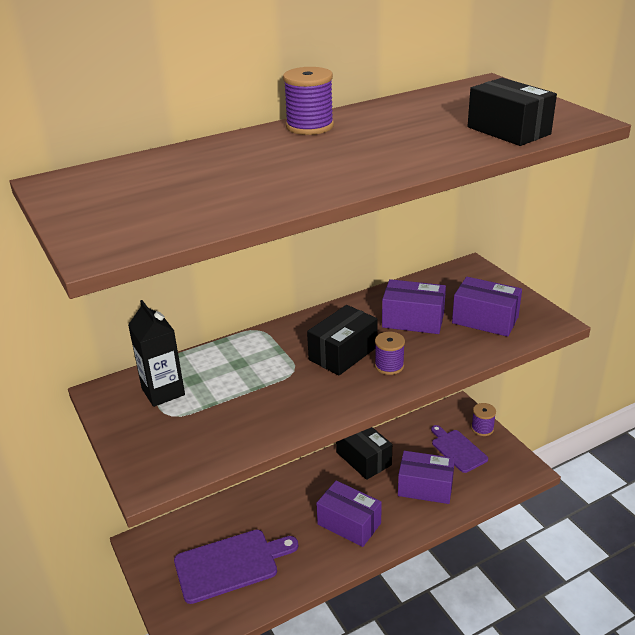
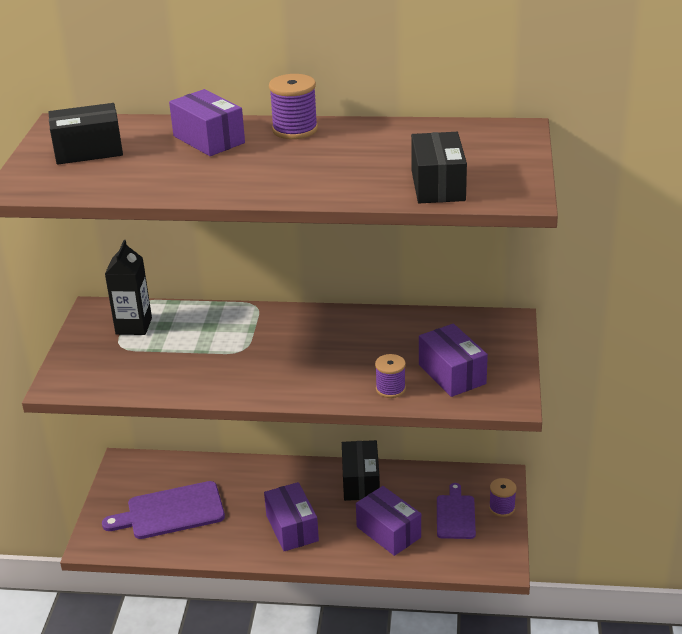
camera: 35 degrees right, 0 degrees up
(230, 564) = (171, 511): purple cutting board -> purple cutting board turned 150 degrees clockwise
(343, 353) = (295, 352): black box -> black box (88, 151)
(389, 366) = (318, 378): purple spool -> purple spool (390, 389)
(413, 320) = (388, 348): purple box -> purple box (209, 139)

